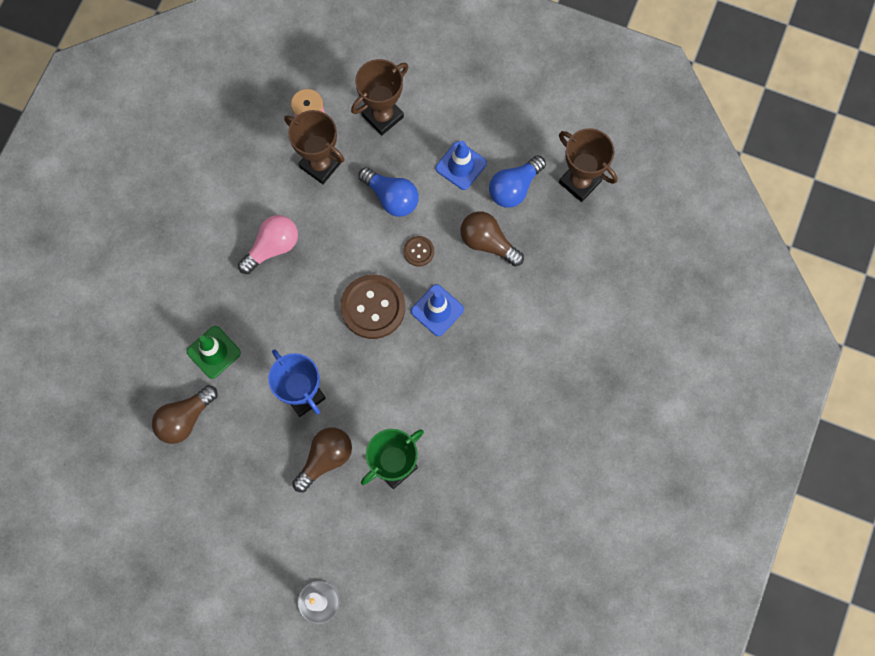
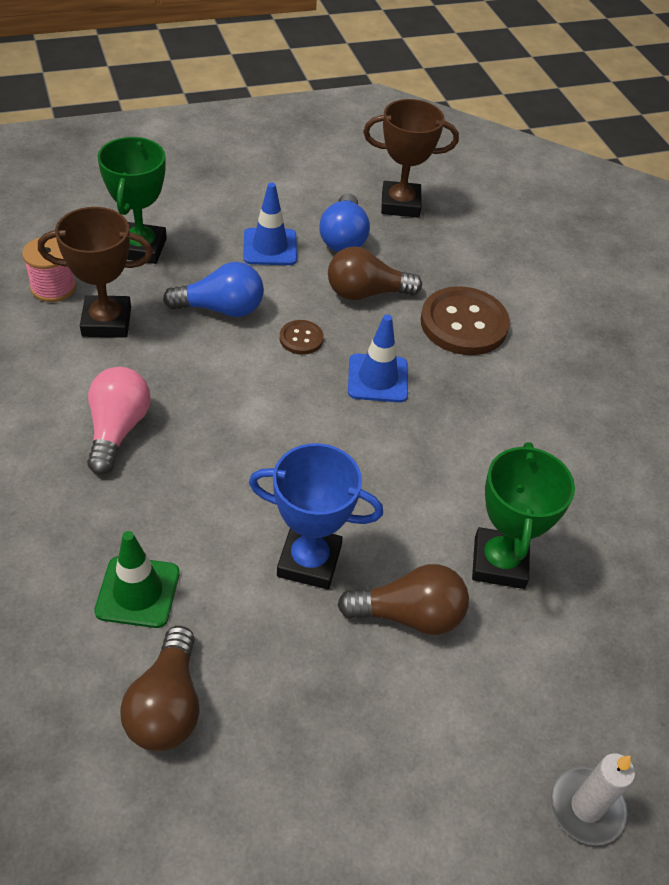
camera: 45 degrees left, 25 degrees down
(325, 459) = (409, 615): brown light bulb -> brown light bulb turned 90 degrees clockwise
(373, 307) = (303, 417): brown button -> brown button (463, 323)
(382, 116) = (141, 248): brown trophy -> green trophy

